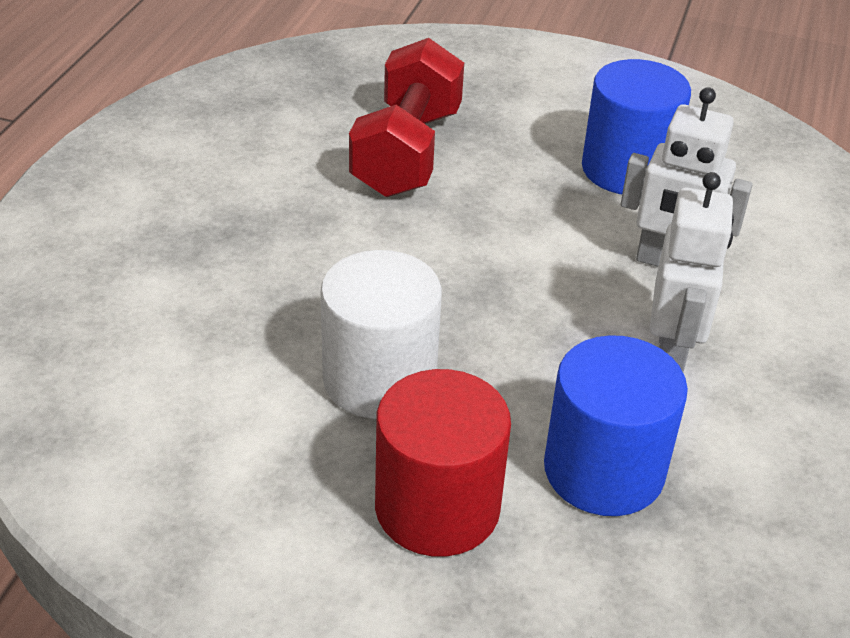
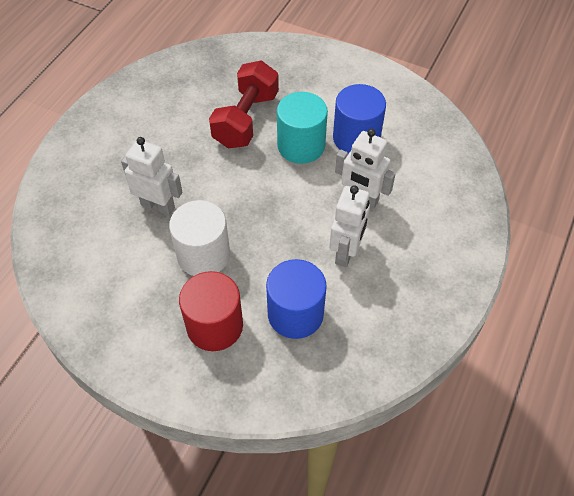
camera: 10 degrees right, 15 degrees up
(263, 301) = (158, 206): none -> white robot
(525, 187) = (301, 145): none -> turquoise cylinder

